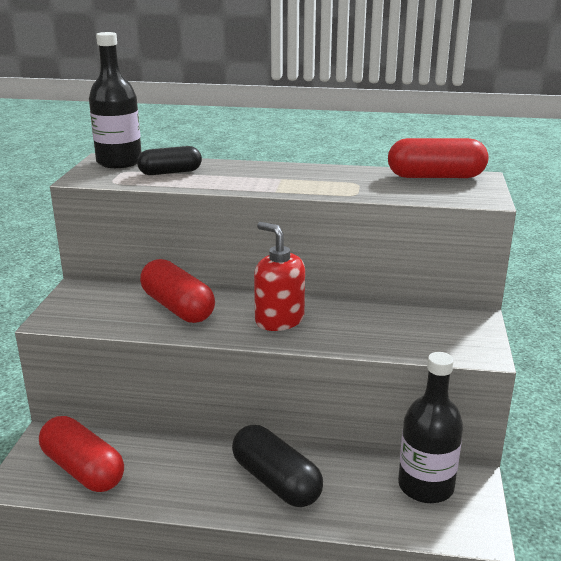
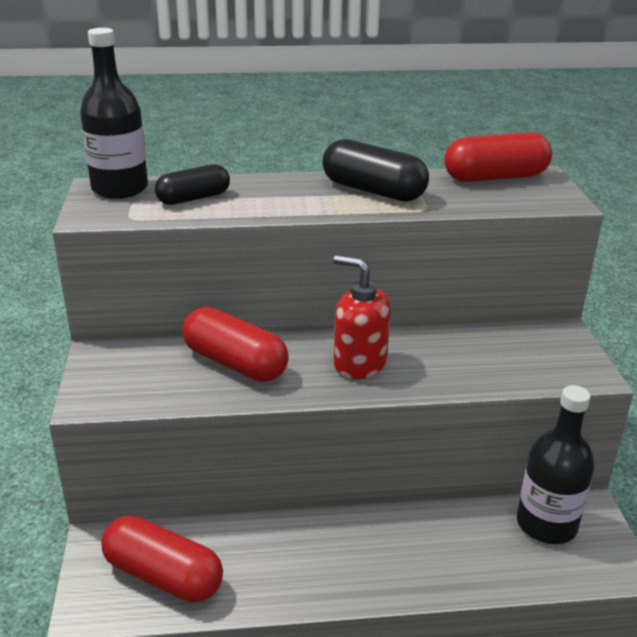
camera: 15 degrees left, 5 degrees up
(276, 481) = (390, 548): black capsule -> black capsule (373, 191)

